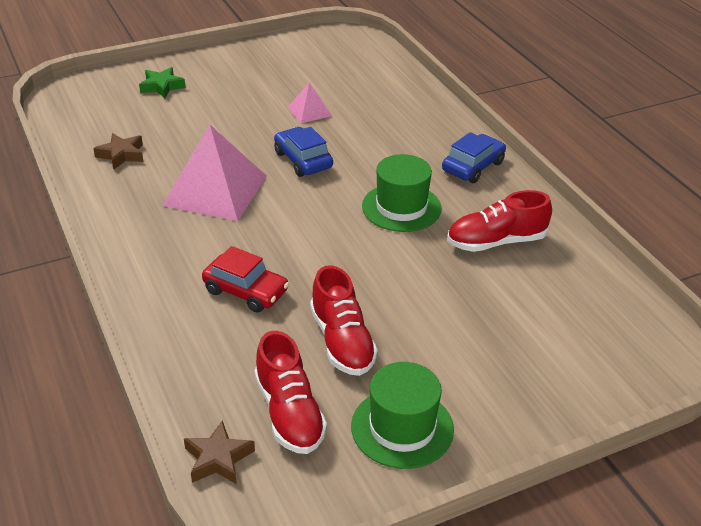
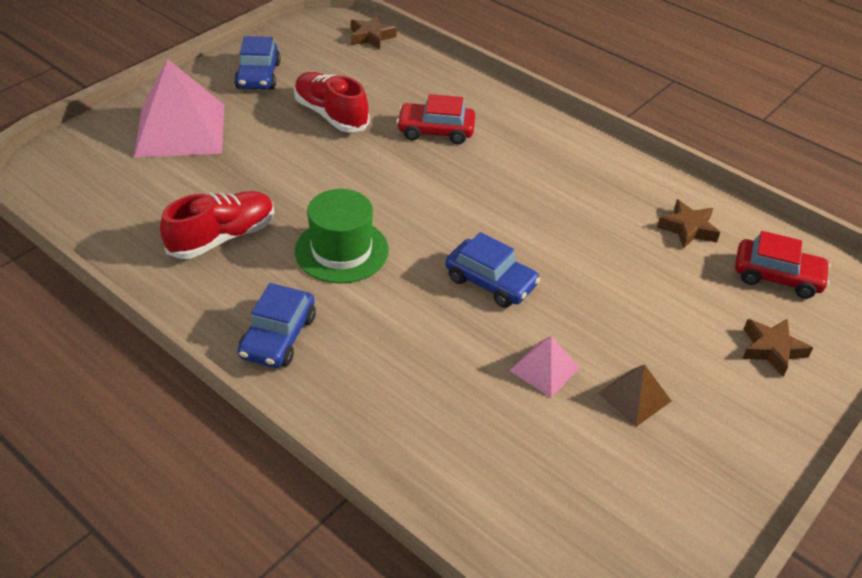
camera: 155 degrees right, 5 degrees up
(103, 115) = (777, 277): none -> red car
(162, 86) = (771, 349): green star -> brown star
(215, 190) = (549, 215): pink pyramid -> pink pyramid (180, 130)
(269, 89) = (634, 397): none -> brown pyramid
(289, 413) = (342, 66): red shoe -> none
(402, 428) = (258, 76): green hat -> blue car

